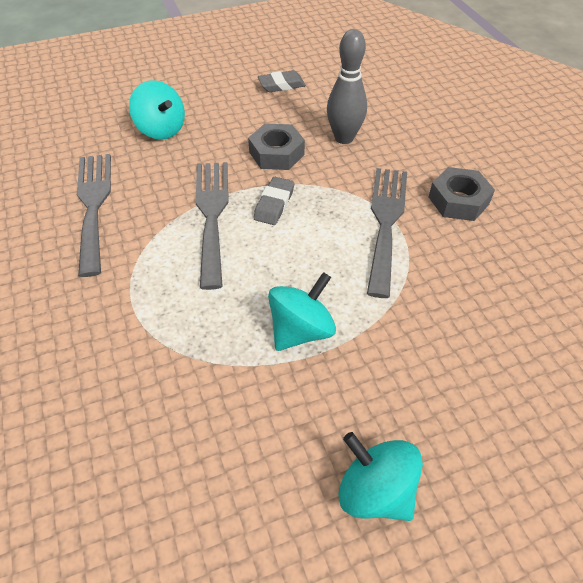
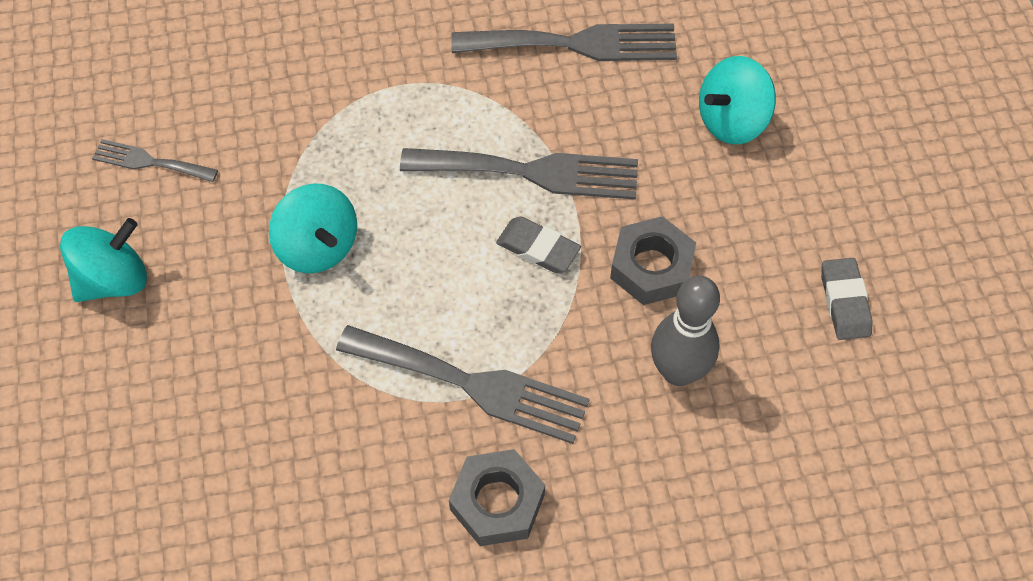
camera: 100 degrees right, 10 degrees up
(234, 498) = (149, 162): none -> grey fork

